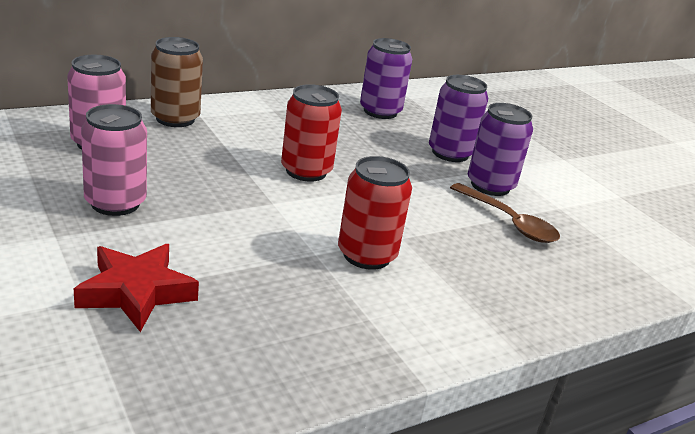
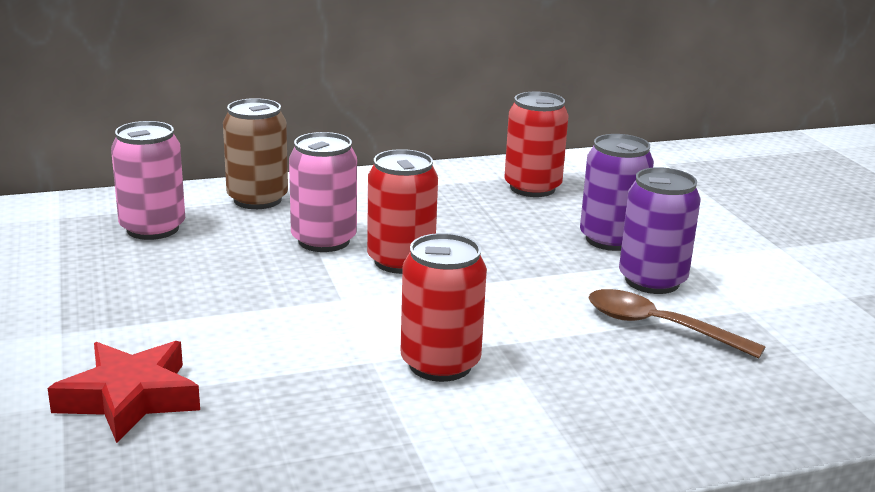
camera: 15 degrees right, 5 degrees down
(115, 203) = (145, 296): pink can -> pink can (324, 241)
(380, 111) = (532, 188): purple can -> red can
(508, 222) = (660, 327): brown spoon -> brown spoon turned 150 degrees clockwise

